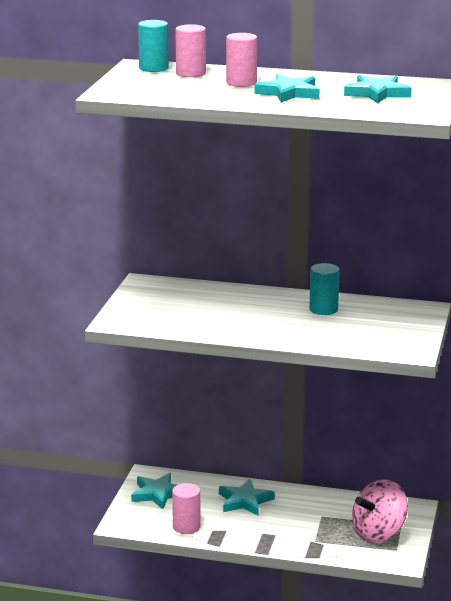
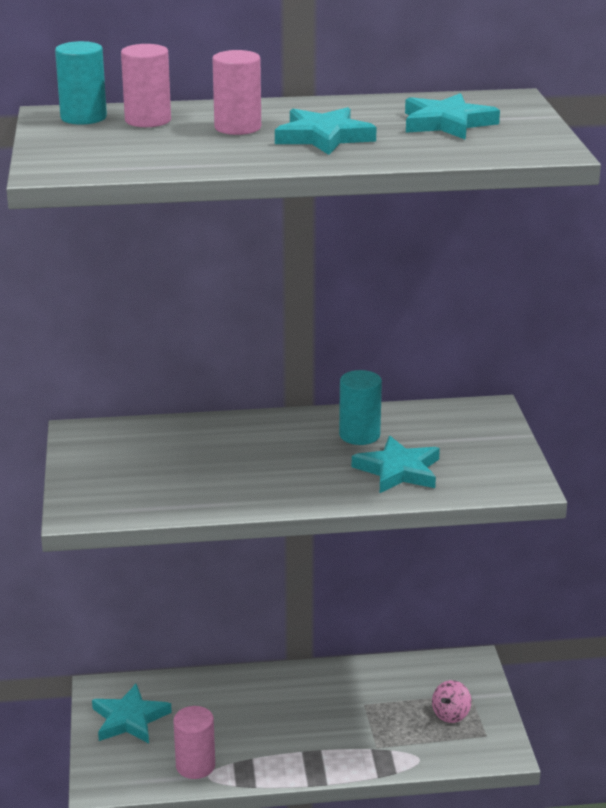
camera: 20 degrees left, 5 degrees up
(244, 501) = (253, 703): turquoise star -> turquoise star (398, 470)
(379, 533) = (451, 714): pink spinning top -> pink spinning top, size x0.48

